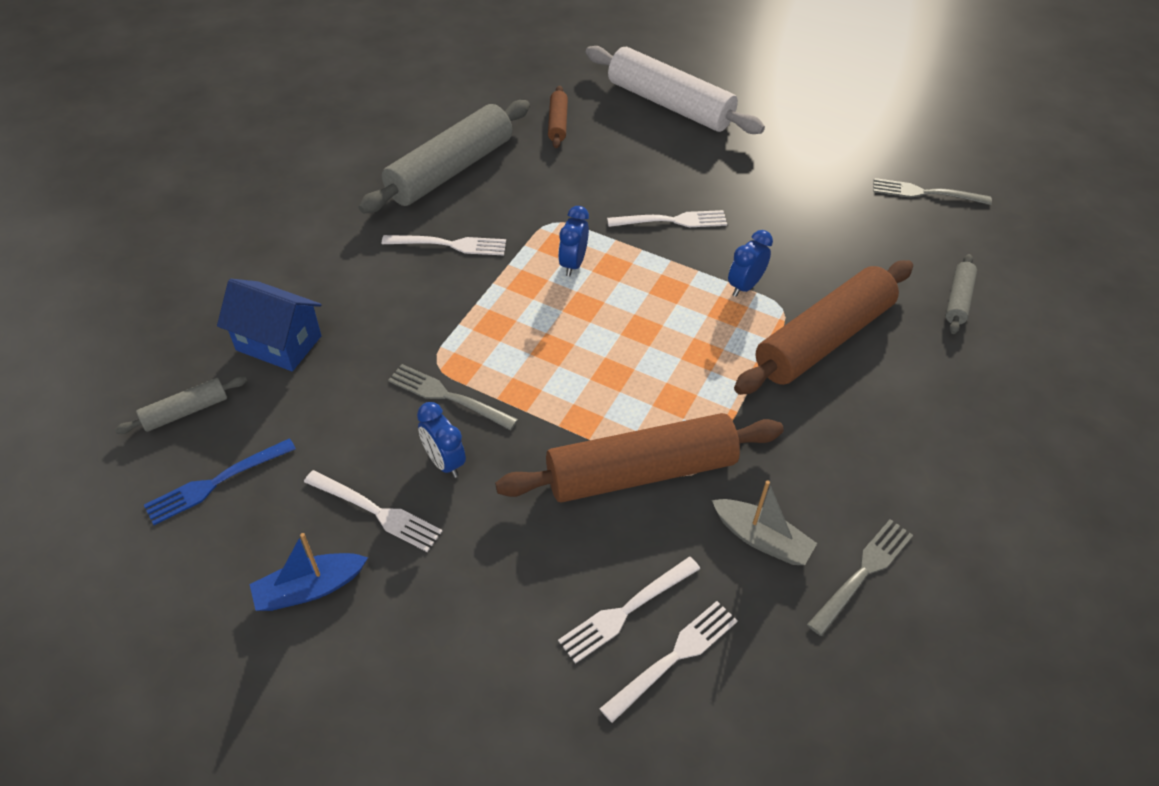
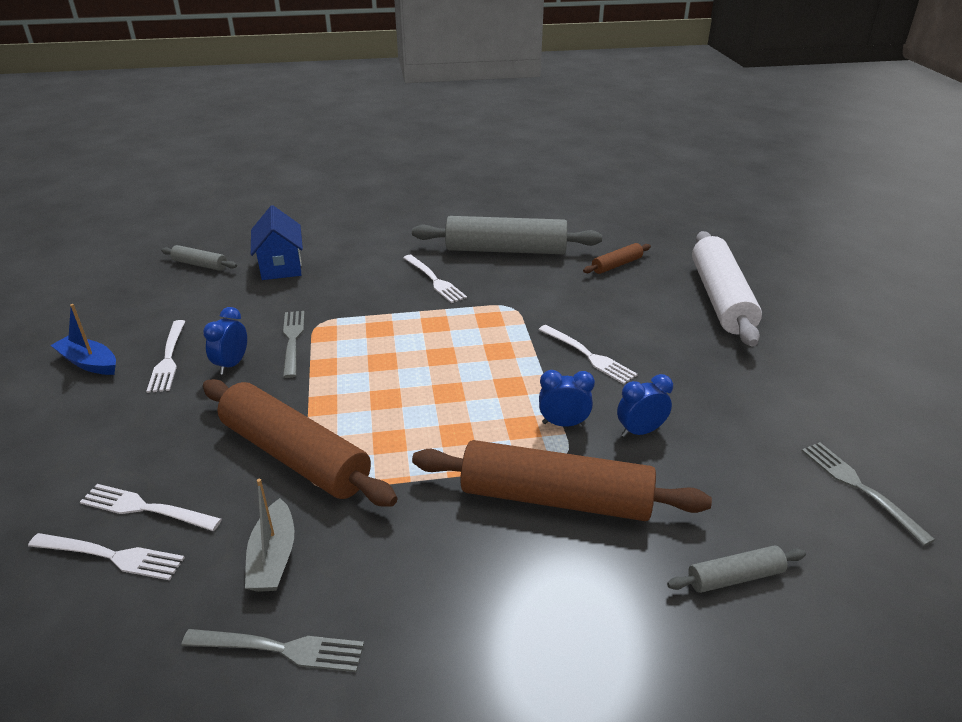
camera: 55 degrees right, 15 degrees down
(215, 483) = (152, 297): blue fork -> none
(573, 264) = (479, 333): blue clock -> blue clock (640, 431)

